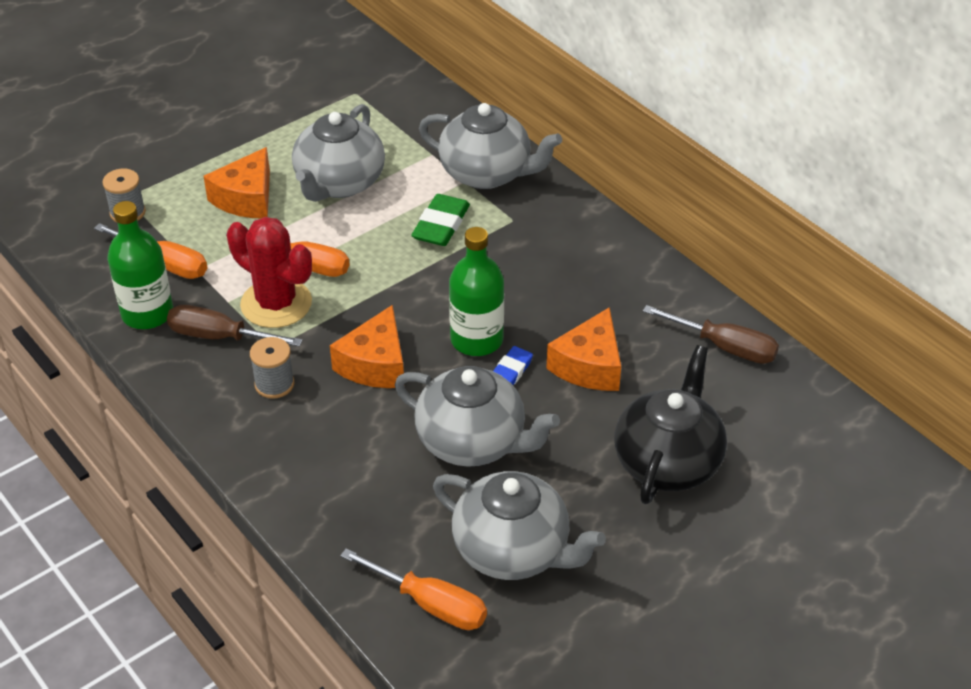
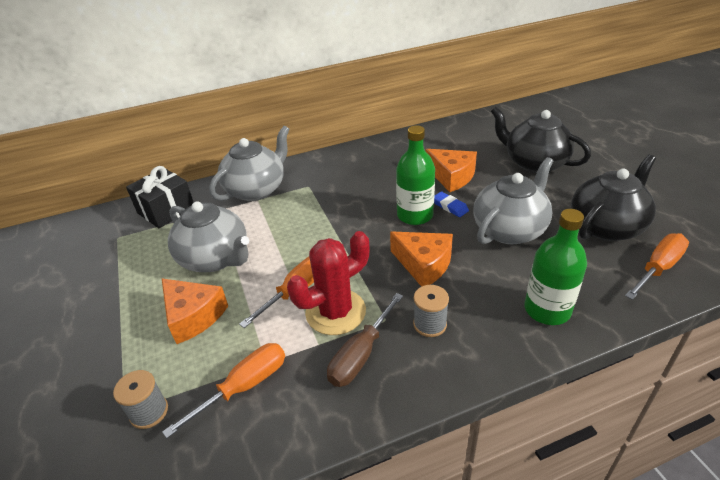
camera: 70 degrees left, 5 degrees down
(147, 313) = (307, 408): green bottle -> green bottle (547, 310)
(417, 111) = (166, 210): none -> black gift
(441, 225) = (295, 215): green eraser -> none
(513, 551) = (606, 226): grey teapot -> black teapot
(724, 347) = (449, 134): brown screwdriver -> none

